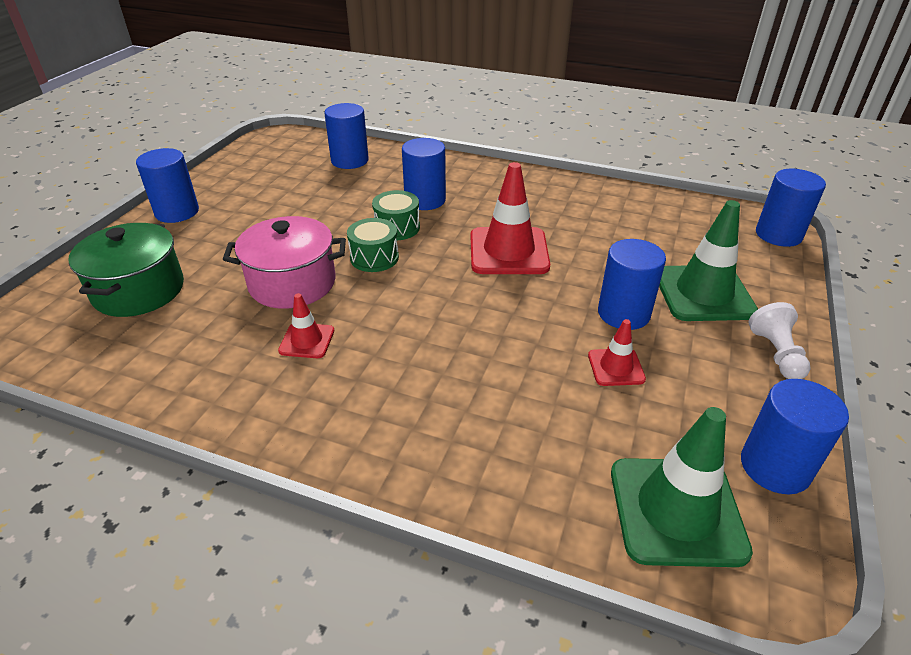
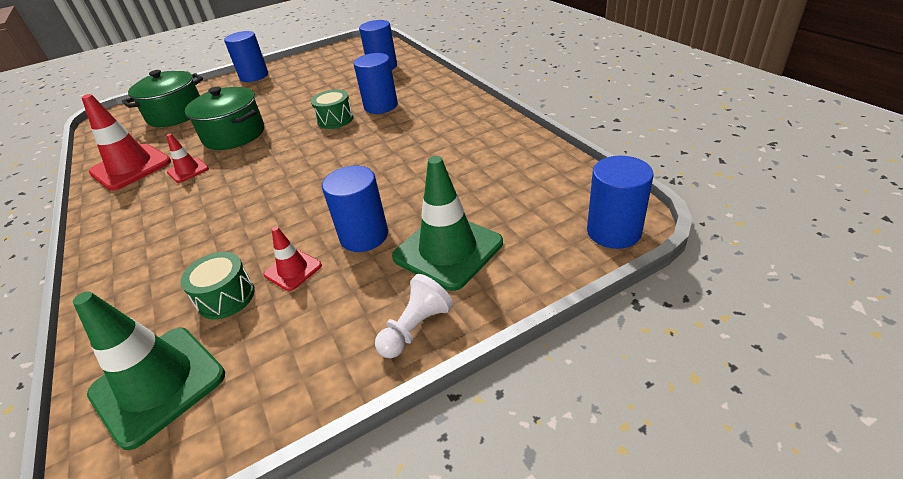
camera: 45 degrees right, 0 degrees up
(292, 283) = (234, 135): pink pot -> green pot
(374, 257) = (293, 134): green drum -> green drum (226, 297)
(508, 251) = (370, 159): red traffic cone -> red traffic cone (131, 167)
(775, 467) = (257, 406): blue cylinder -> none

